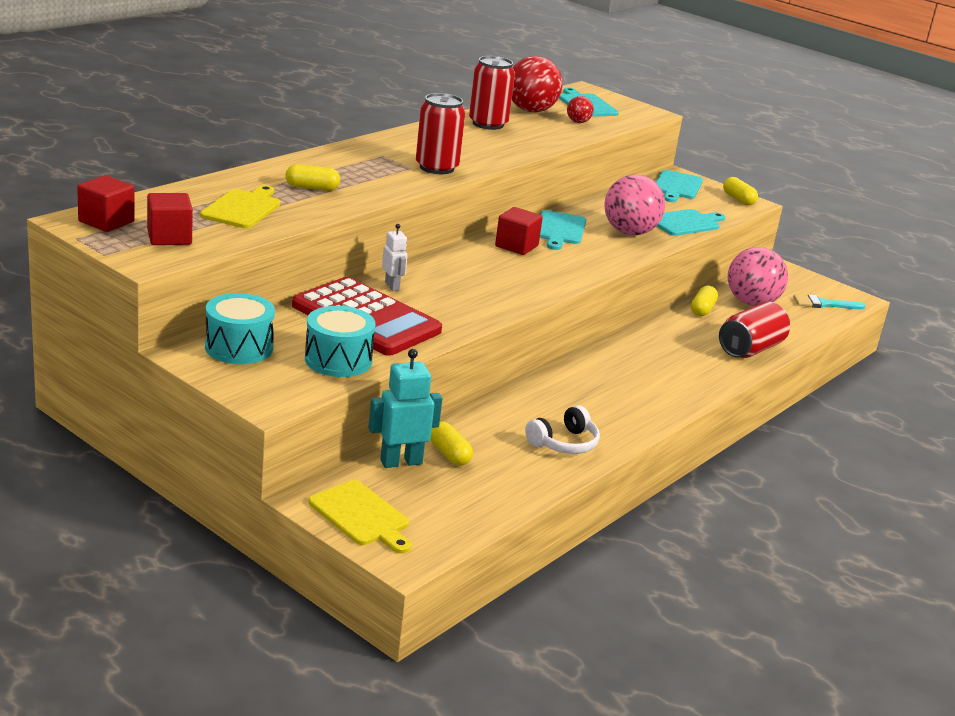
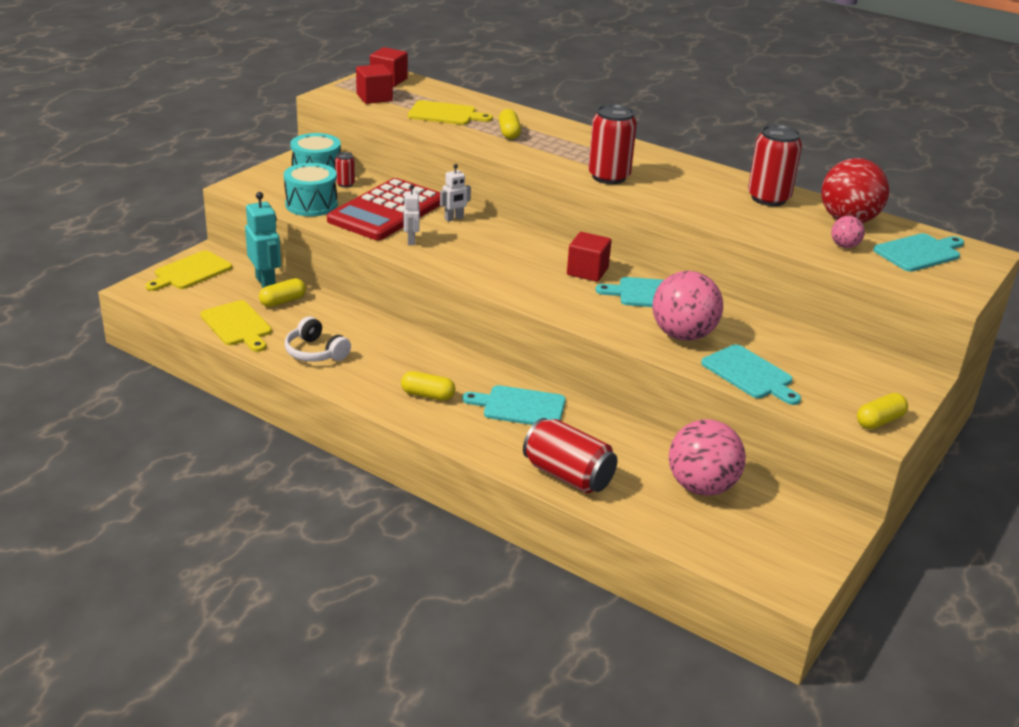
camera: 85 degrees right, 5 degrees up
(281, 333) = (345, 184): none -> red can
(444, 315) = (411, 241): none -> white robot
(505, 488) = (237, 325): none -> yellow cutting board
(578, 122) = (844, 246): red ball -> pink ball
(677, 186) = (873, 374): turquoise cutting board -> turquoise cutting board (520, 407)
(702, 309) = (651, 446): yellow capsule -> yellow capsule (428, 395)
(823, 304) = (747, 553): turquoise brush -> none

